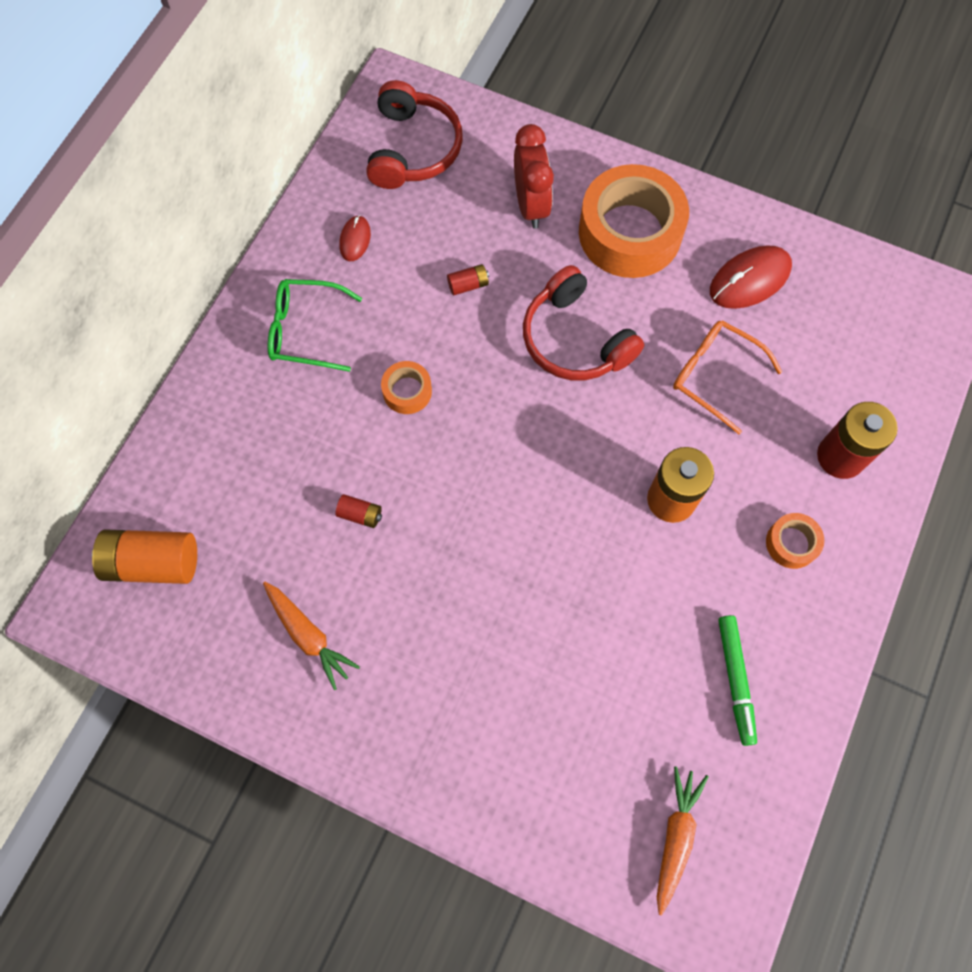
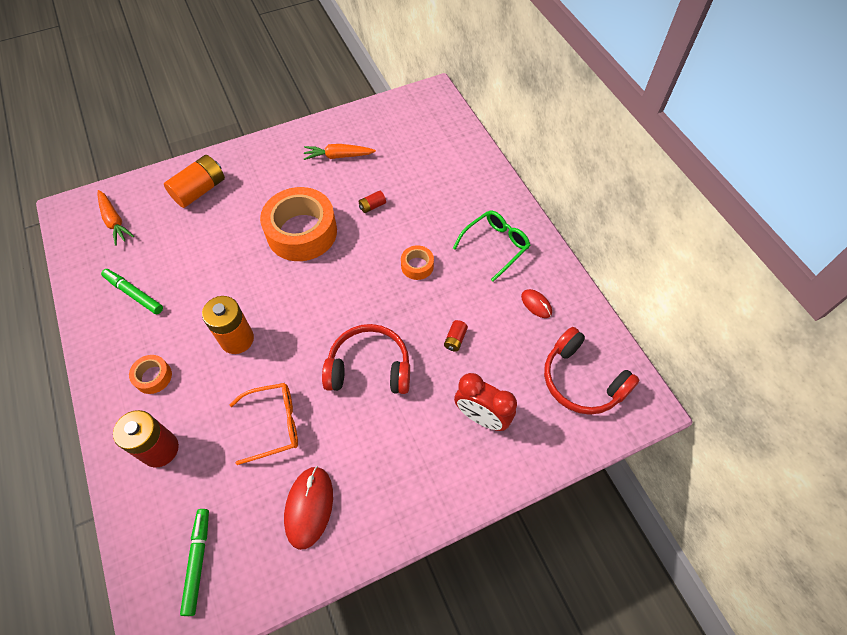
camera: 130 degrees right, 10 degrees down
(153, 563) = (427, 126): orange battery -> orange battery (200, 190)
(630, 233) = (410, 461): orange tape -> orange tape (302, 232)
(878, 327) = (198, 561): none -> green marker

